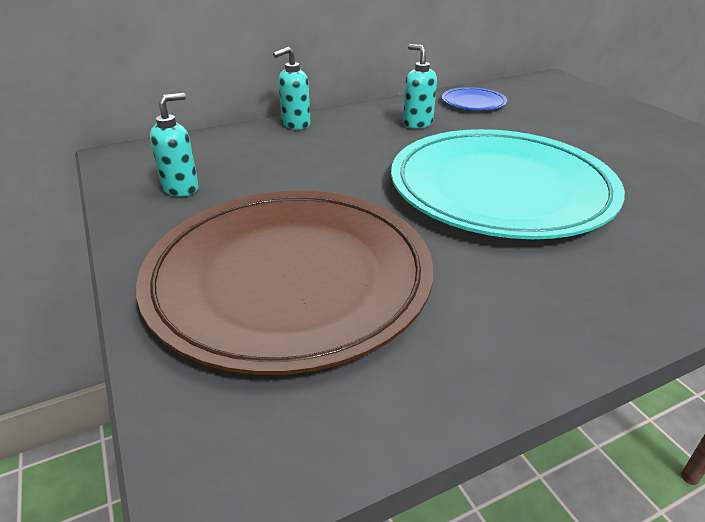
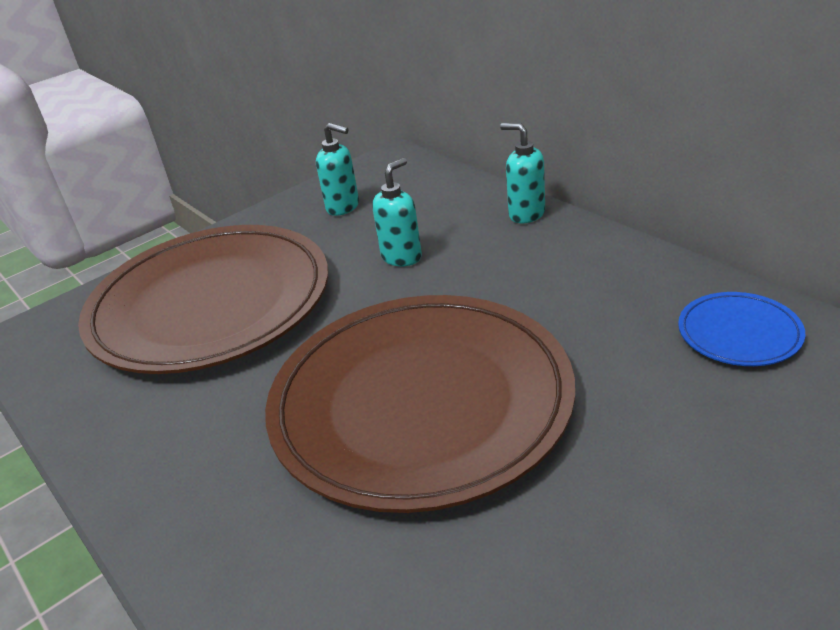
camera: 80 degrees right, 0 degrees up
(417, 123) = (598, 297): turquoise soap dispenser -> turquoise soap dispenser (402, 257)
(500, 189) = (421, 403): turquoise plate -> brown plate

